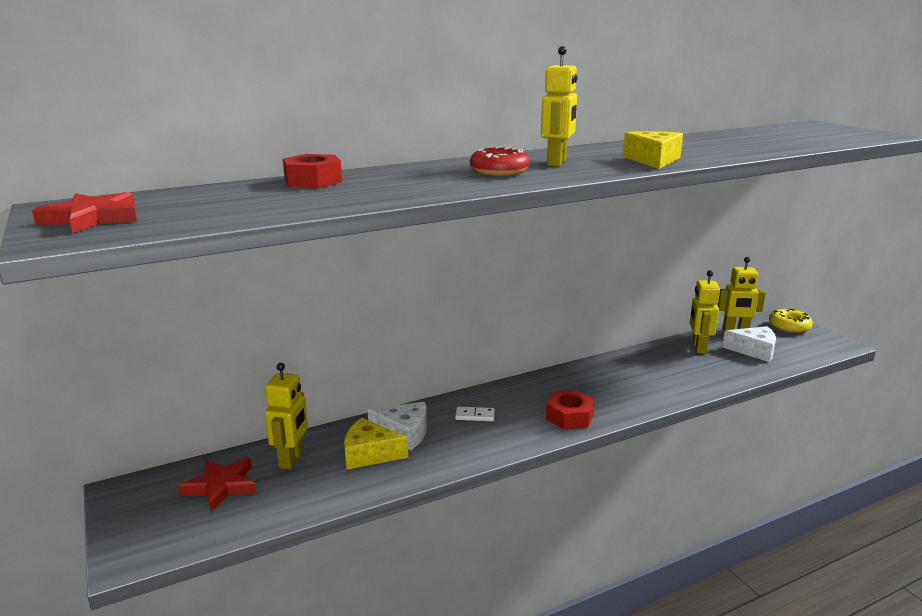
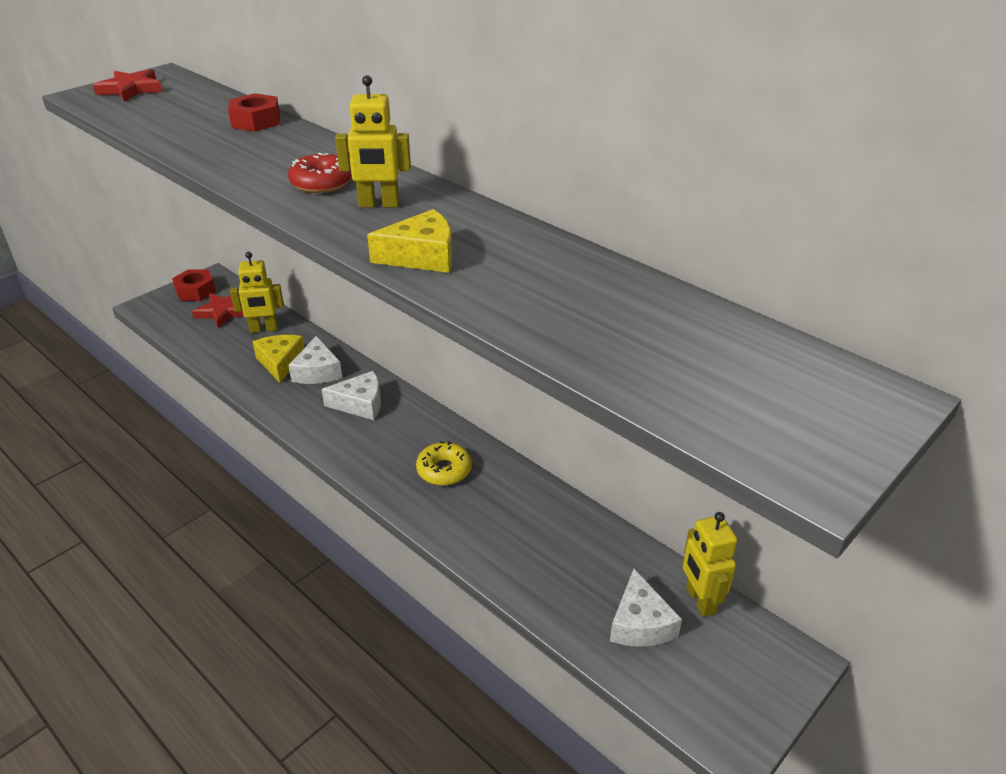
camera: 70 degrees right, 15 degrees up
(475, 416) = (360, 404): white domino -> white cheese
(569, 417) = (380, 465): red nut -> red nut (195, 291)
(698, 348) = (613, 560): yellow robot -> none
(789, 327) = (767, 672): yellow donut -> yellow donut (444, 470)

